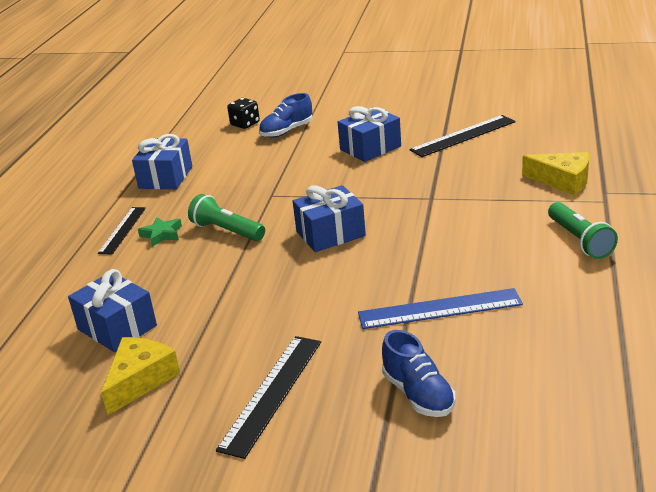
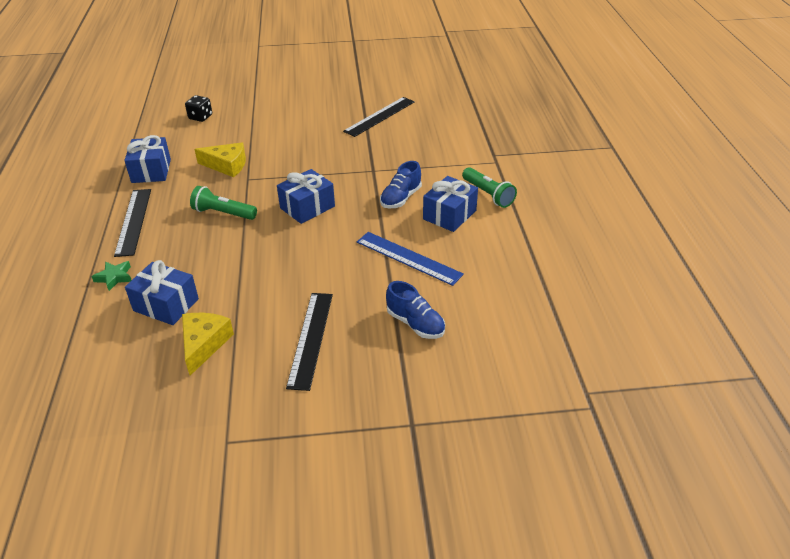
camera: 20 degrees left, 10 degrees up
(123, 230) = (134, 221): black ruler -> black ruler, size x1.50
(162, 234) = (169, 222): green star -> green star (114, 277)
(286, 131) = (238, 121): blue shoe -> blue shoe (401, 198)
(370, 148) = (312, 132): blue gift -> blue gift (449, 215)
(439, 309) = (408, 258): blue ruler -> blue ruler turned 60 degrees clockwise
(563, 181) = (463, 148): yellow cheese -> yellow cheese (227, 165)

